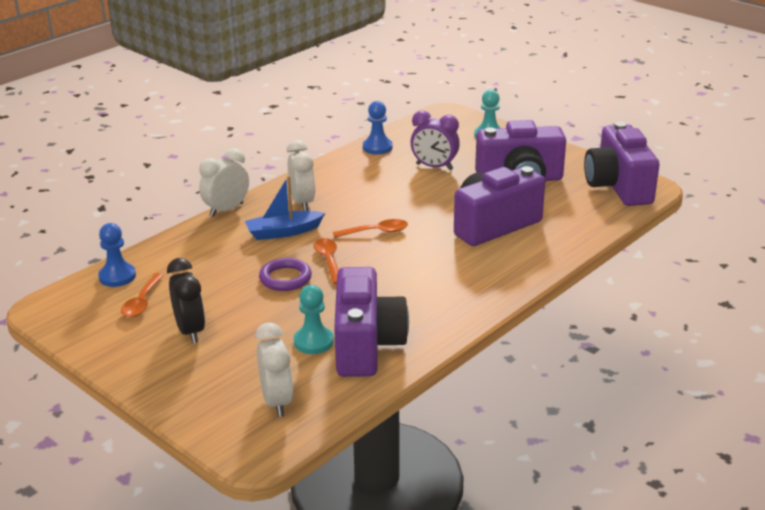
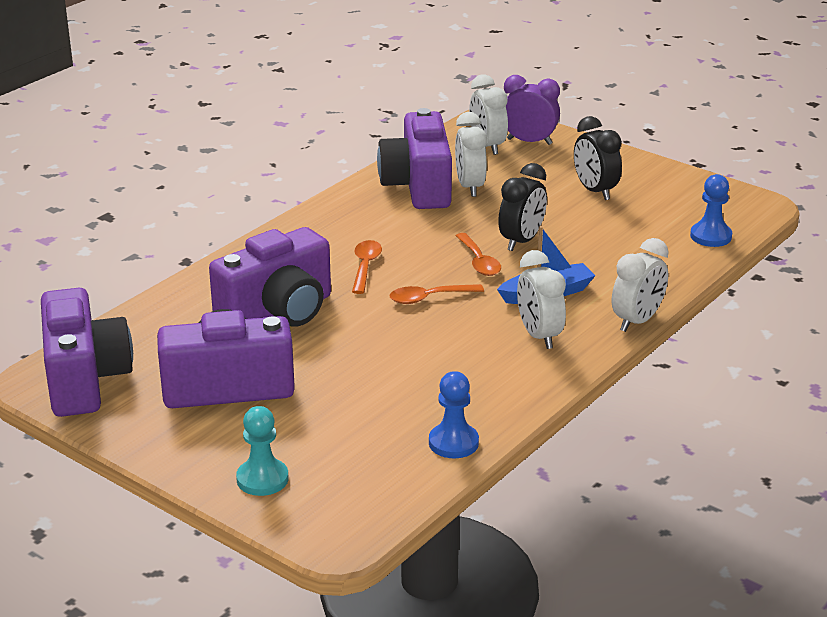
camera: 175 degrees right, 0 degrees up
(142, 302) = (663, 213): orange spoon -> orange spoon (365, 267)
(285, 278) = (521, 241): purple ring -> black clock
(313, 342) = (470, 187): turquoise pawn -> white clock
(434, 167) = (357, 405): purple clock -> purple clock (529, 142)

